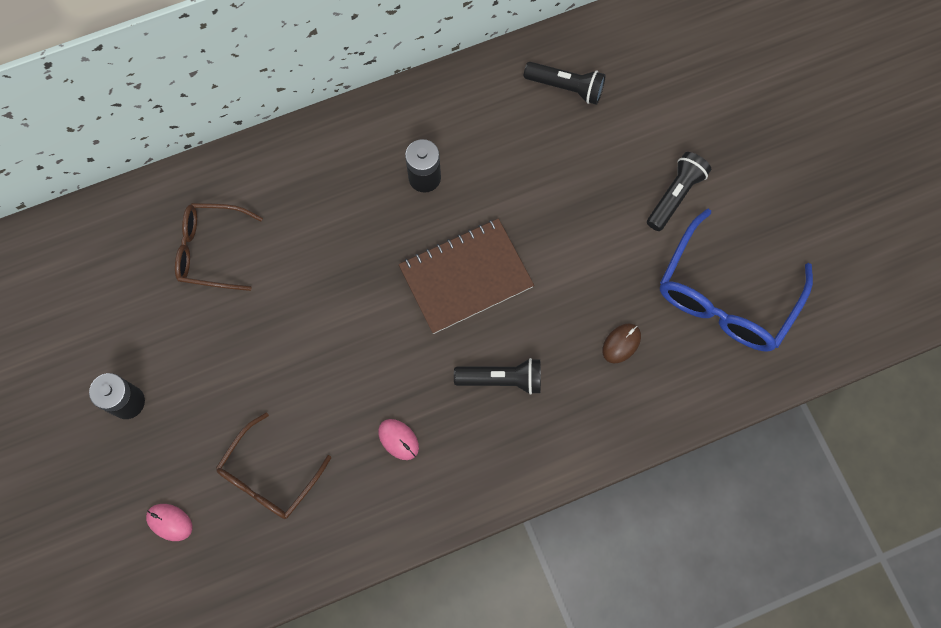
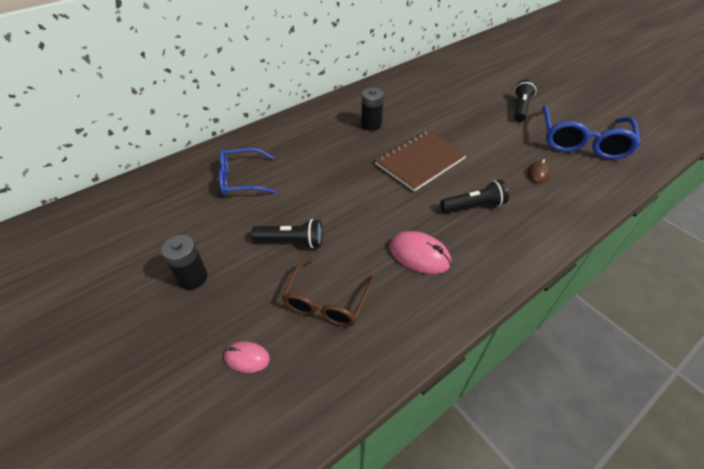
camera: 15 degrees left, 25 degrees down
(211, 250) = (241, 179): brown glasses -> blue glasses
(398, 439) = (419, 255): pink mouse -> pink mouse, size x1.65
(566, 87) = (432, 80): black flashlight -> black flashlight (291, 241)

